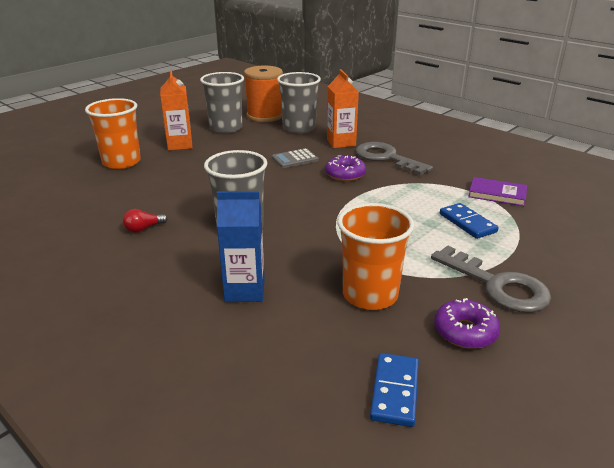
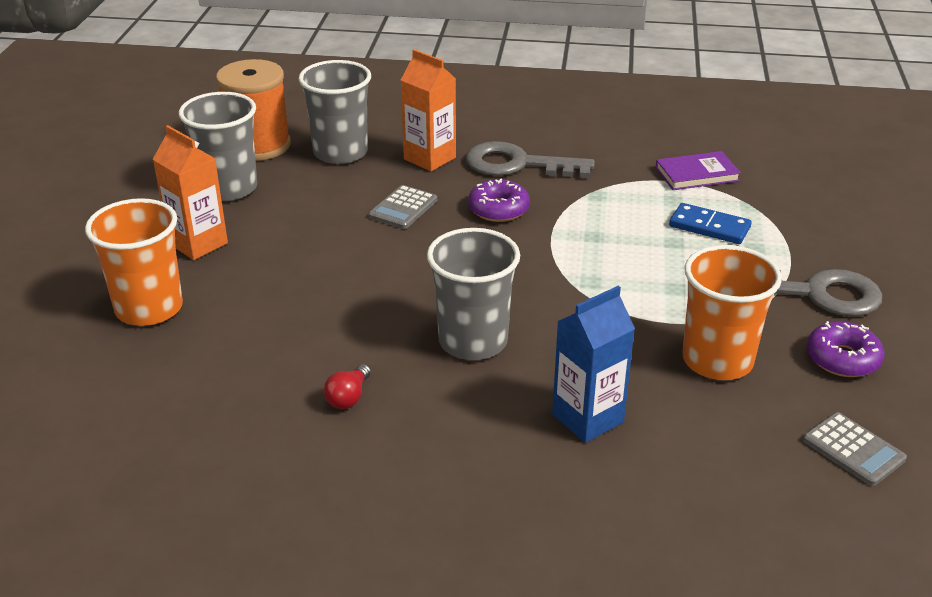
camera: 35 degrees left, 5 degrees up
(394, 391) = (853, 450): blue domino -> grey calculator

